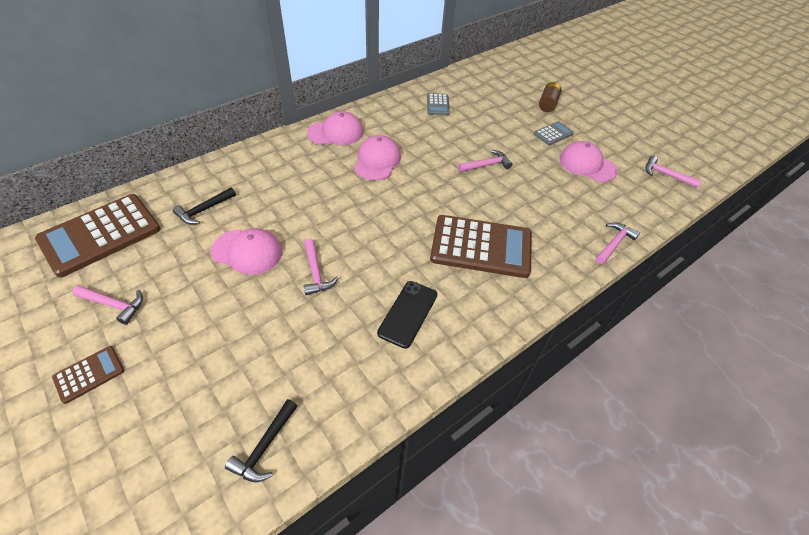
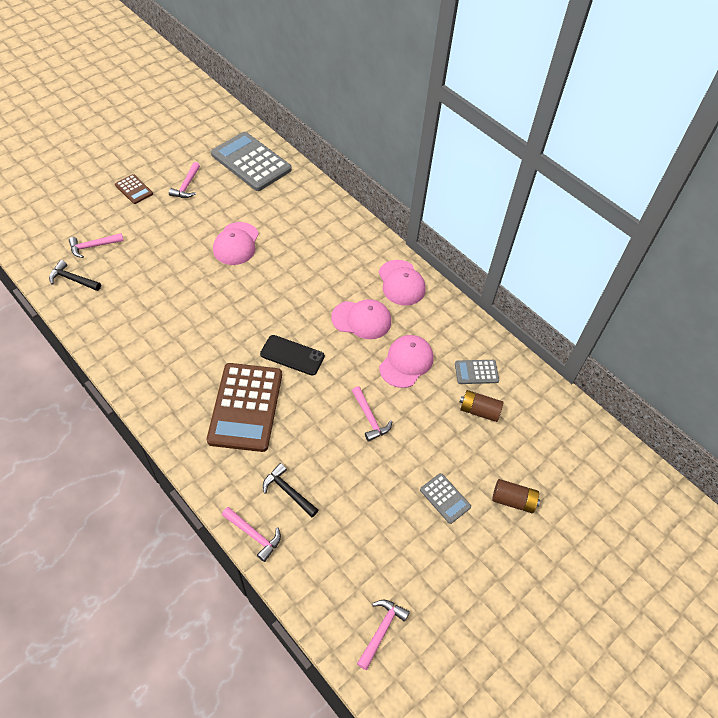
camera: 85 degrees right, 5 degrees up
(100, 234) = (251, 162): brown calculator -> grey calculator
(204, 210) = (281, 210): black hammer -> black hammer (288, 491)
(316, 272) = (214, 288): pink hammer -> pink hammer (93, 246)
(408, 314) = (170, 351): black phone -> black phone (292, 355)
(474, 108) = (479, 411): none -> brown battery
(587, 165) = (387, 530): pink cap -> pink cap (406, 362)

